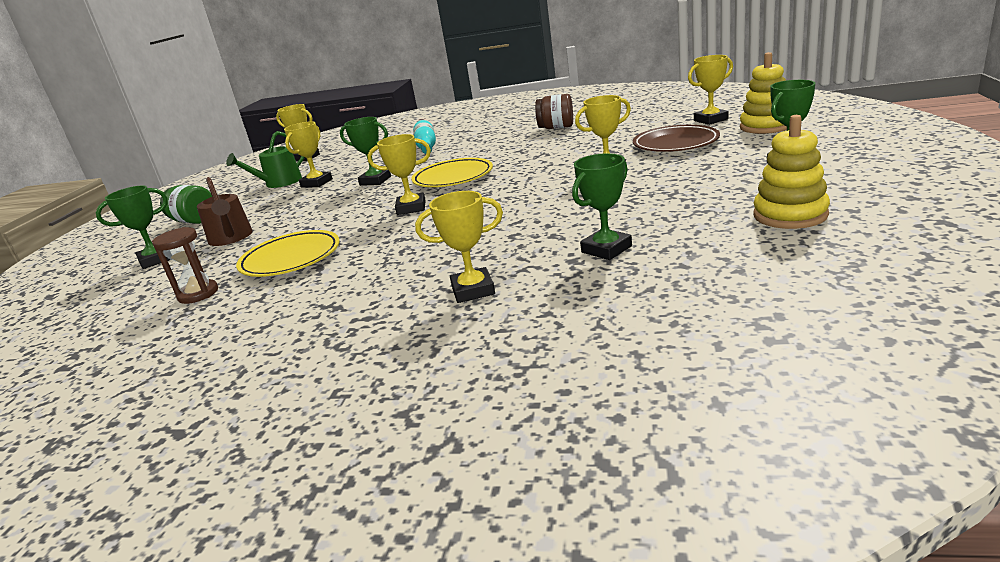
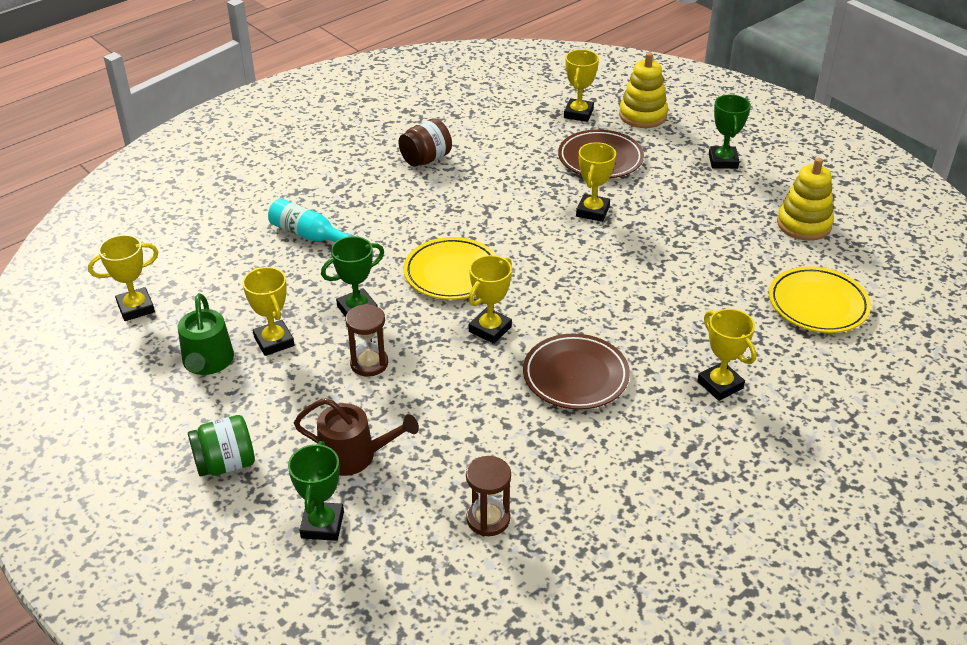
camera: 55 degrees left, 15 degrees up
(291, 259) = (495, 439): yellow plate -> yellow plate (817, 304)
(327, 204) = (369, 363): none -> brown hourglass
(398, 246) = (575, 376): none -> brown plate
(473, 290) = (720, 385): yellow trophy -> yellow trophy turned 60 degrees counterclockwise
(606, 249) = (743, 305): green trophy -> none

